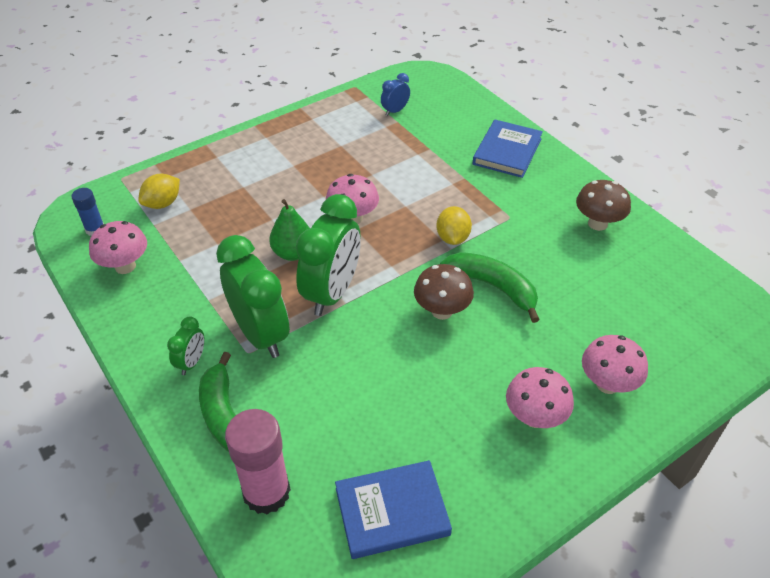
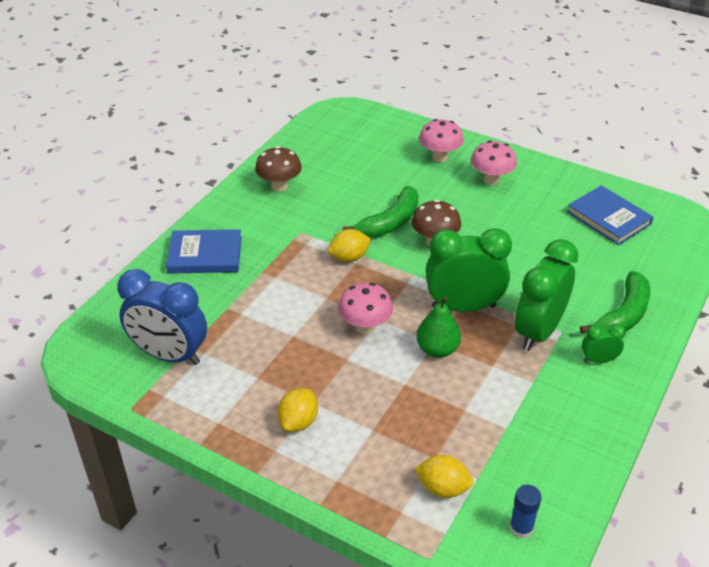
camera: 115 degrees left, 5 degrees down
(125, 266) = (546, 467): pink mushroom -> none
(266, 492) = (651, 274): pink glue stick -> none
(282, 154) = (298, 422): none -> yellow lemon
(395, 111) = (169, 355): blue clock -> blue clock, size x2.15
(493, 287) = (390, 222): green banana -> green banana turned 150 degrees counterclockwise

